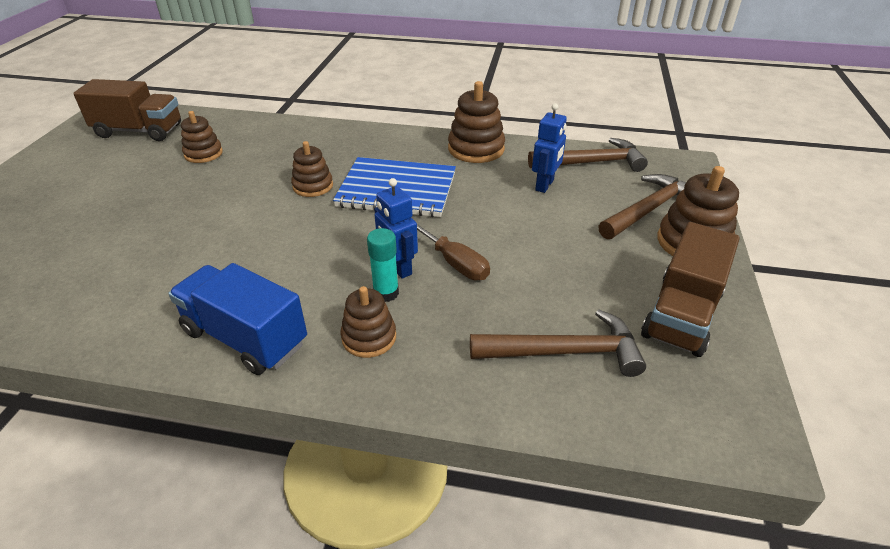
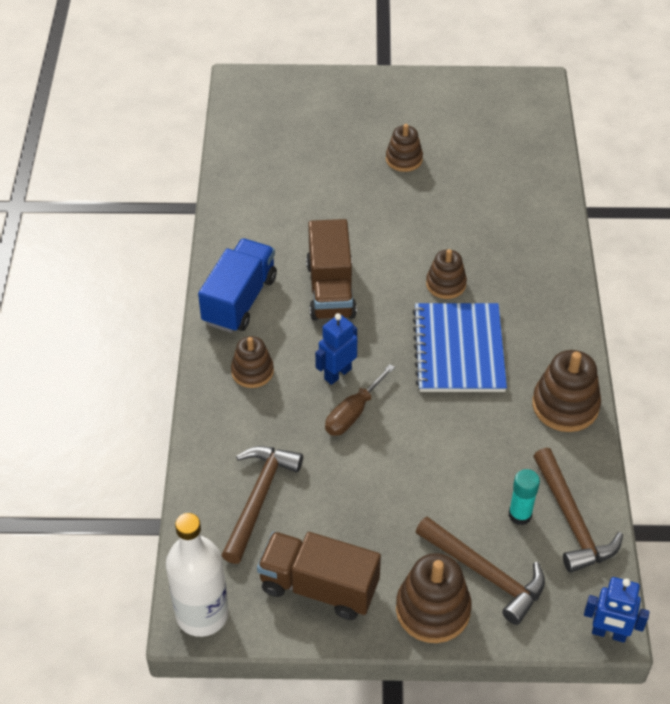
camera: 80 degrees right, 10 degrees up
(139, 131) = (503, 125): brown truck -> brown truck (330, 290)
(203, 154) = (477, 187): brown stacking toy -> brown stacking toy (404, 159)
(386, 293) = (304, 372): turquoise glue stick -> turquoise glue stick (520, 515)
(545, 185) = (506, 475): blue robot -> blue robot (609, 633)
(564, 352) = (258, 498): brown hammer -> brown hammer turned 150 degrees counterclockwise
(742, 425) = (202, 614): none -> white bottle

